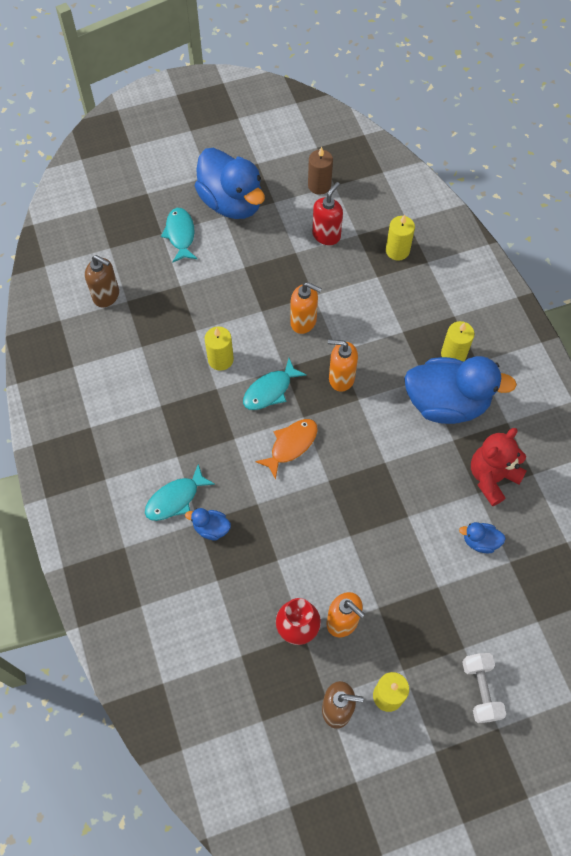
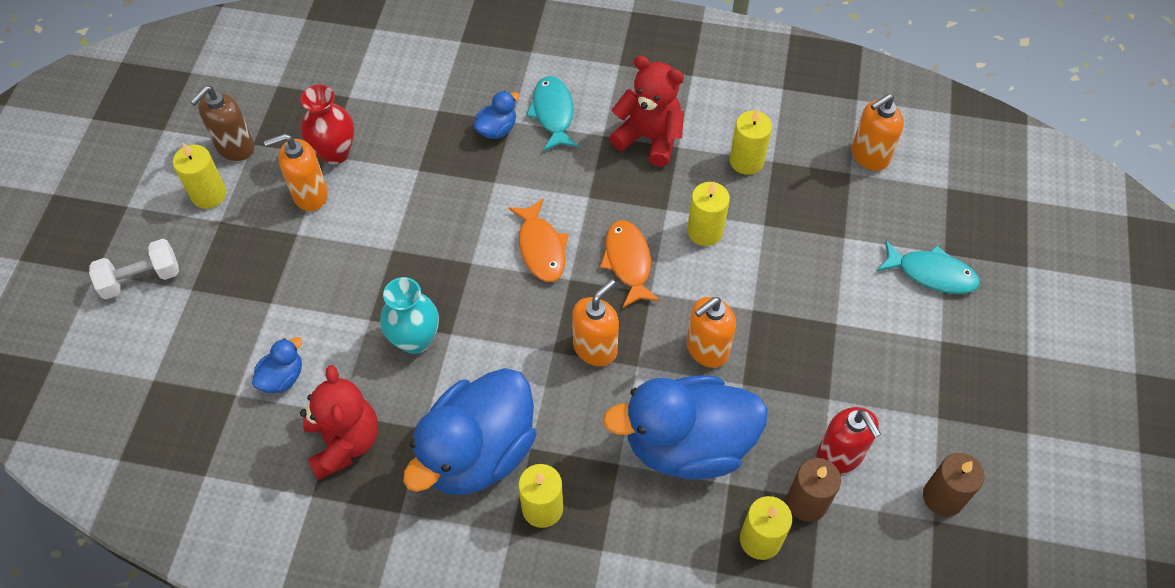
camera: 120 degrees right, 5 degrees down
(106, 296) = (869, 156): brown soap dispenser -> orange soap dispenser
(150, 361) = (746, 161): none -> yellow candle
(163, 426) = (649, 138): none -> red teddy bear
(232, 203) = (962, 361): blue duck -> blue duck (687, 444)
(270, 390) = (628, 262): turquoise fish -> orange fish
(363, 239) = (807, 502): none -> brown candle
(403, 480) = (415, 340): none -> turquoise vase
(480, 690) = (141, 279): white dumbbell -> white dumbbell turned 45 degrees counterclockwise

